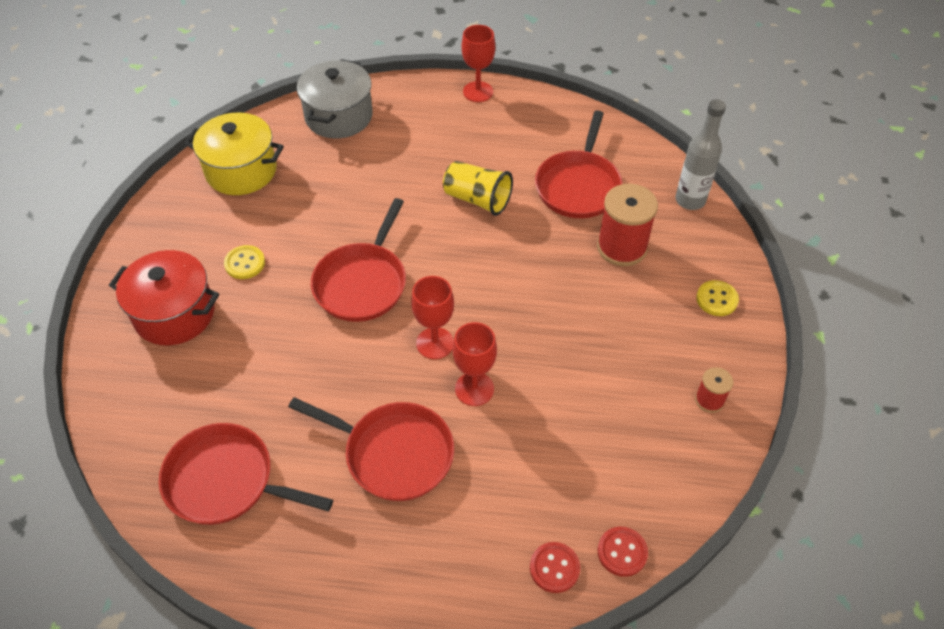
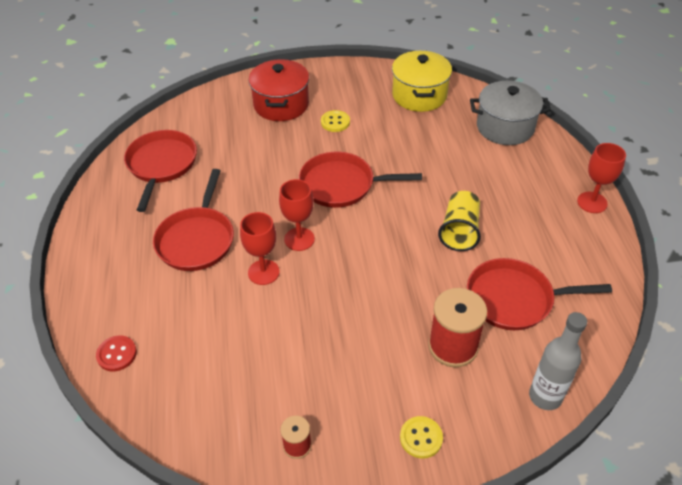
camera: 75 degrees right, 5 degrees down
(622, 552) = (134, 397): red button -> none

